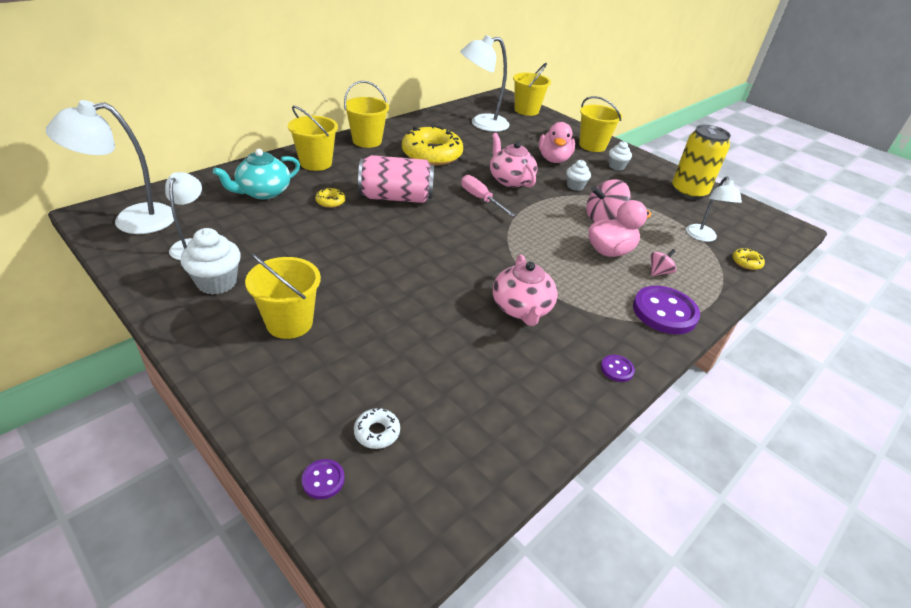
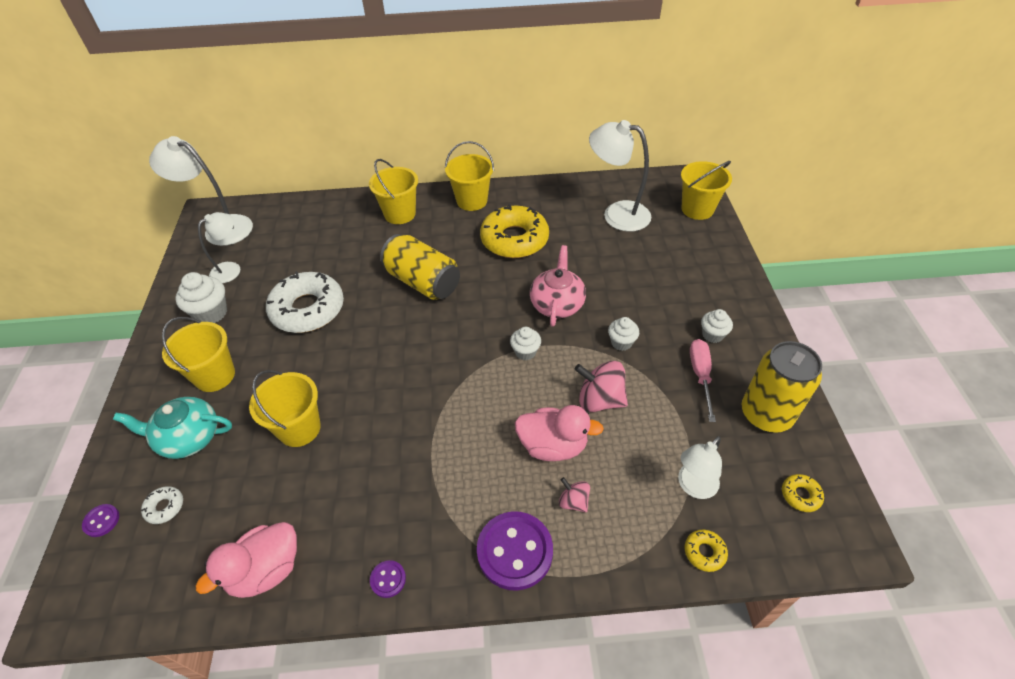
camera: 45 degrees right, 10 degrees up
(263, 192) = (327, 233): turquoise teapot -> turquoise teapot (189, 438)
(318, 246) = (308, 309): none -> white donut
(330, 201) = (365, 264): yellow donut -> yellow donut (800, 495)
(396, 197) = (423, 282): pink can -> yellow can
(480, 199) = (497, 316): pink screwdriver -> pink screwdriver (700, 375)
(521, 308) = (386, 462): pink teapot -> none
(526, 211) = (525, 352): none -> white cupcake
(553, 159) = (642, 294): pink duck -> pink duck (266, 570)
(592, 146) = (719, 291): yellow bucket -> yellow bucket (299, 428)
(659, 272) = (573, 501): pink spinning top -> pink spinning top turned 135 degrees counterclockwise

